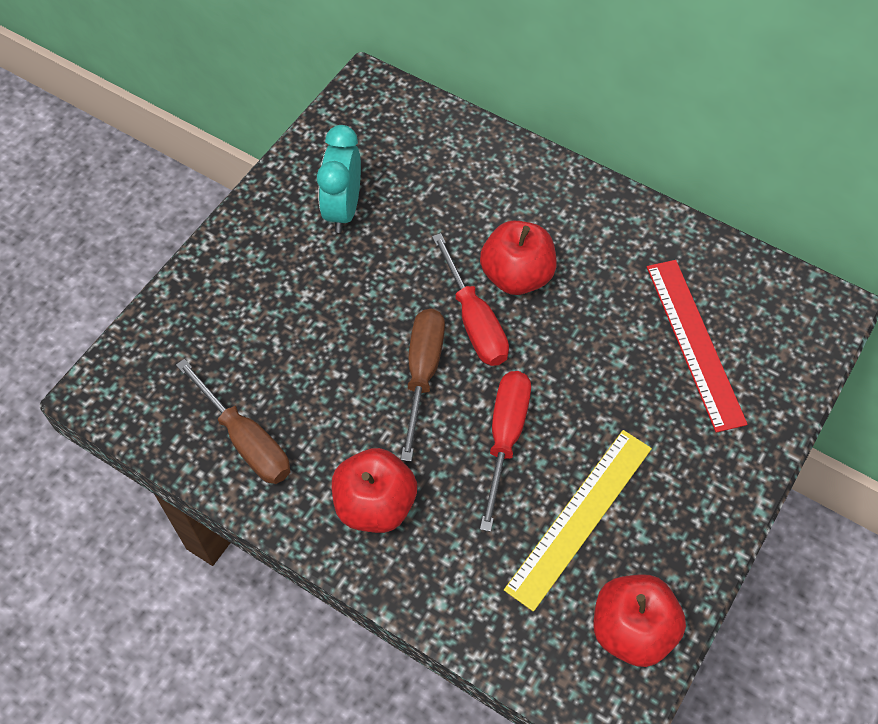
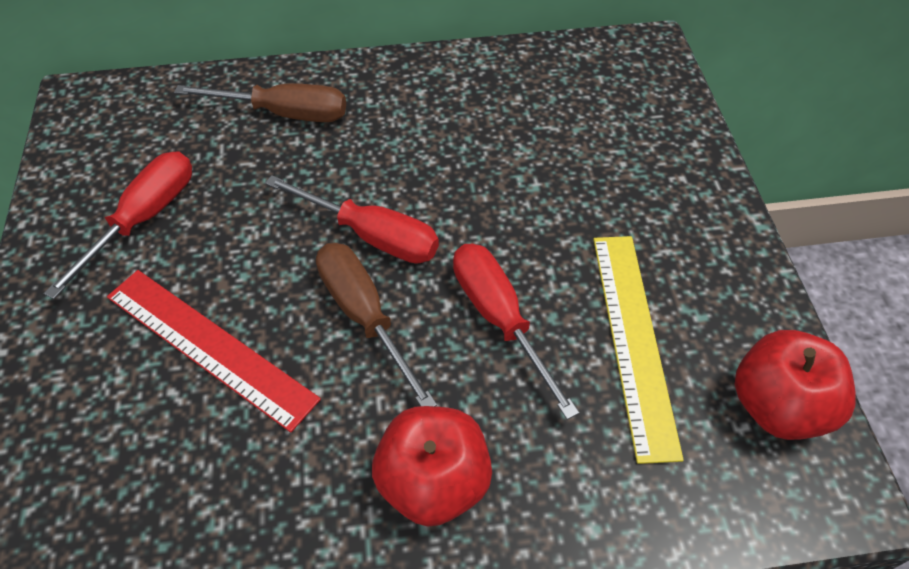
camera: 40 degrees left, 5 degrees down
(246, 440) = (225, 525): brown screwdriver -> brown screwdriver (285, 113)
(343, 209) = (144, 218): turquoise clock -> red screwdriver
(516, 276) = (375, 173): red apple -> none
(694, 343) = (578, 132): red ruler -> red ruler (209, 346)

